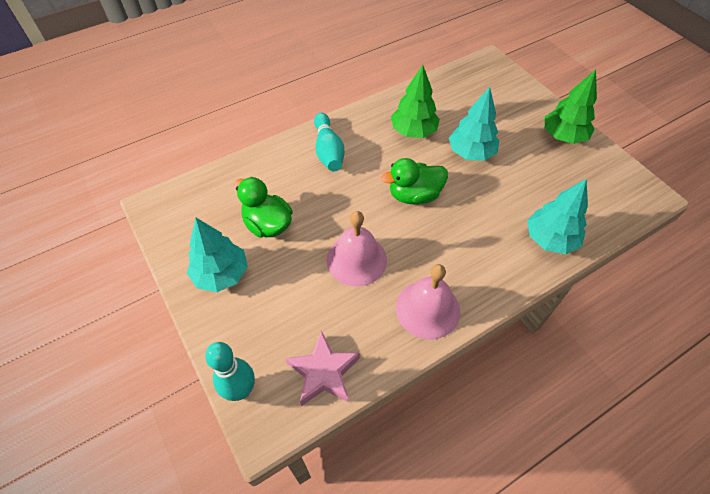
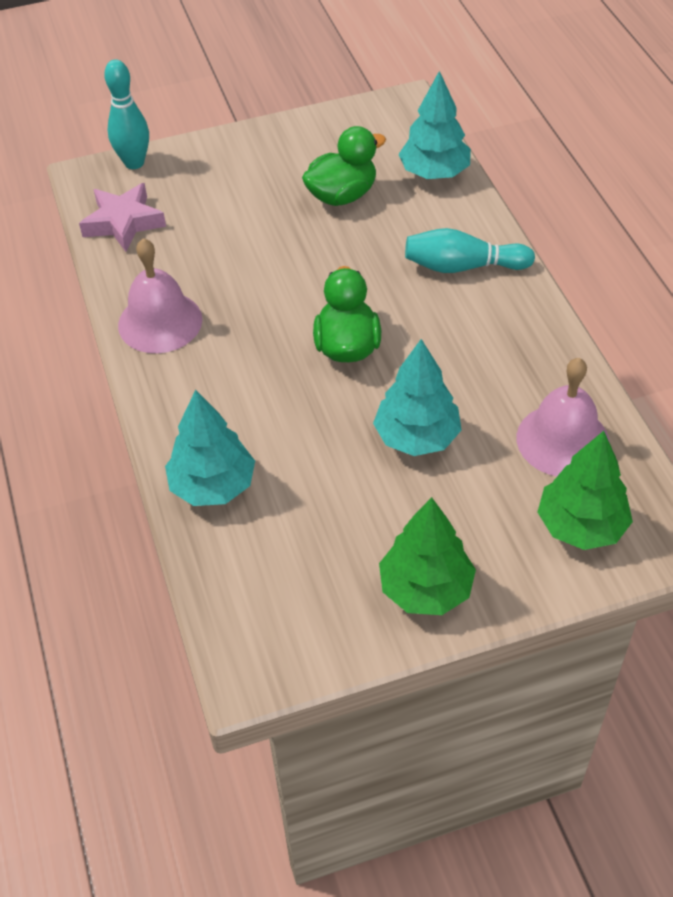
camera: 105 degrees right, 5 degrees down
(221, 274) = (281, 154): turquoise tree -> turquoise tree (434, 173)
(356, 259) = (258, 269): pink bell -> pink bell (562, 440)
(413, 131) = (484, 373): green tree -> green tree (581, 526)

